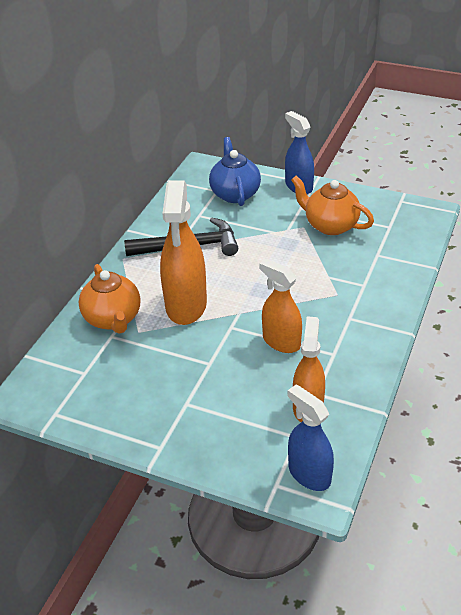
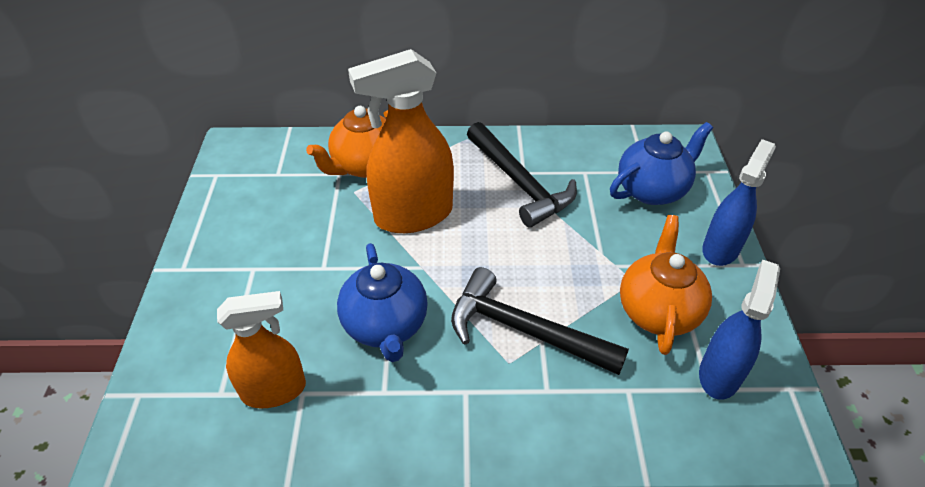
camera: 65 degrees right, 5 degrees up
(281, 342) = (385, 326): orange spray bottle -> blue teapot
(309, 474) = (158, 425): blue spray bottle -> blue spray bottle (719, 374)
(317, 281) = (524, 330): none -> black hammer

